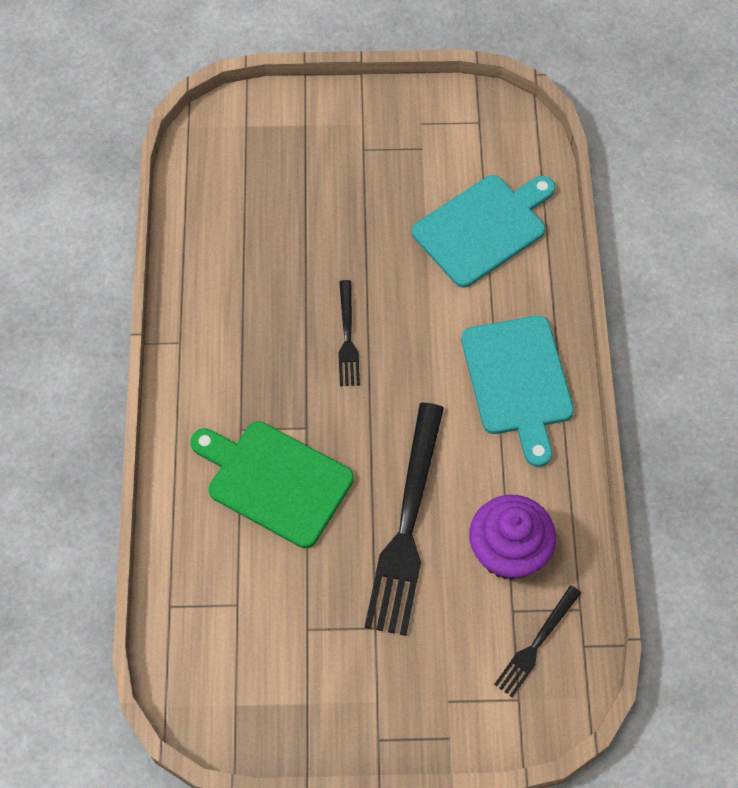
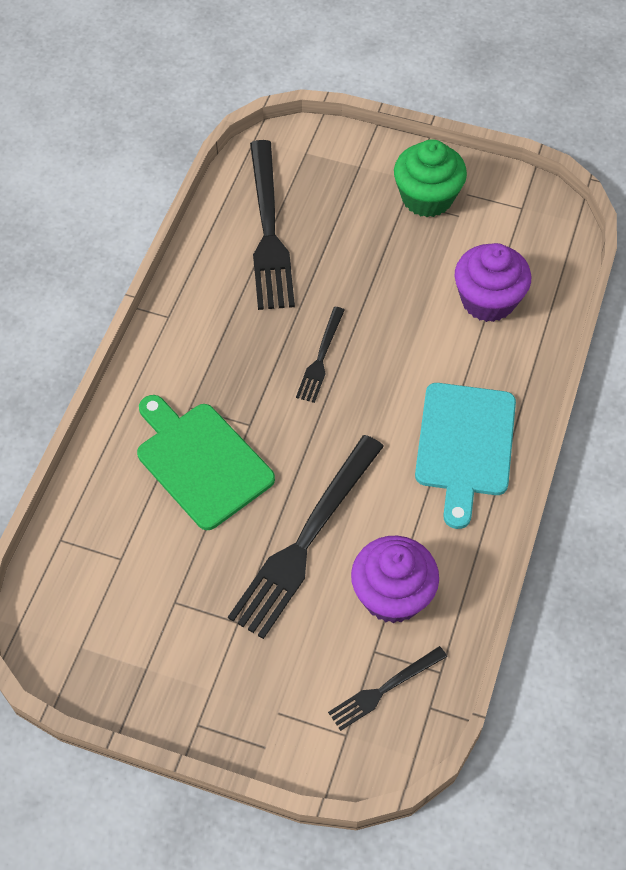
camera: 20 degrees right, 5 degrees down
(242, 221) = (268, 230): none -> black fork
(384, 139) = (427, 198): none -> green cupcake
(483, 228) = (488, 300): turquoise cutting board -> purple cupcake

